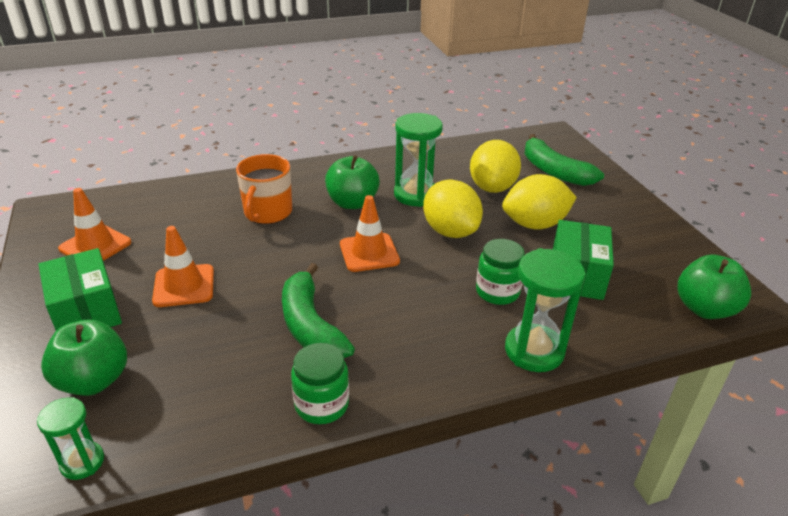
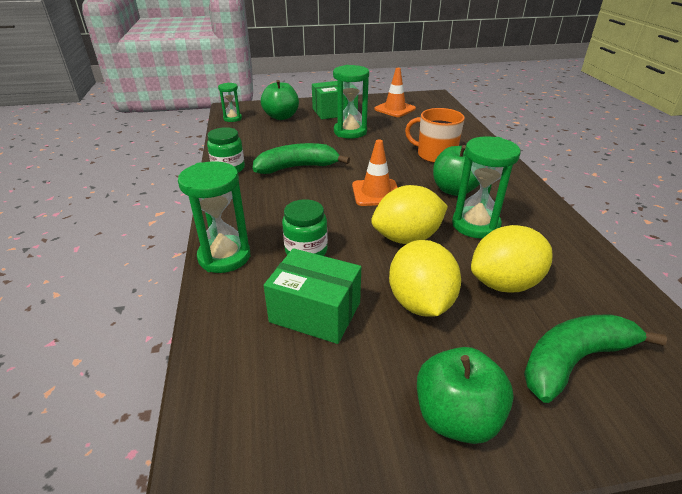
camera: 100 degrees right, 0 degrees up
(184, 286) = (350, 132): orange traffic cone -> green hourglass
(492, 187) = (504, 283): yellow lemon -> yellow lemon turned 45 degrees counterclockwise
(704, 309) = (215, 421): green apple -> green apple (456, 417)

